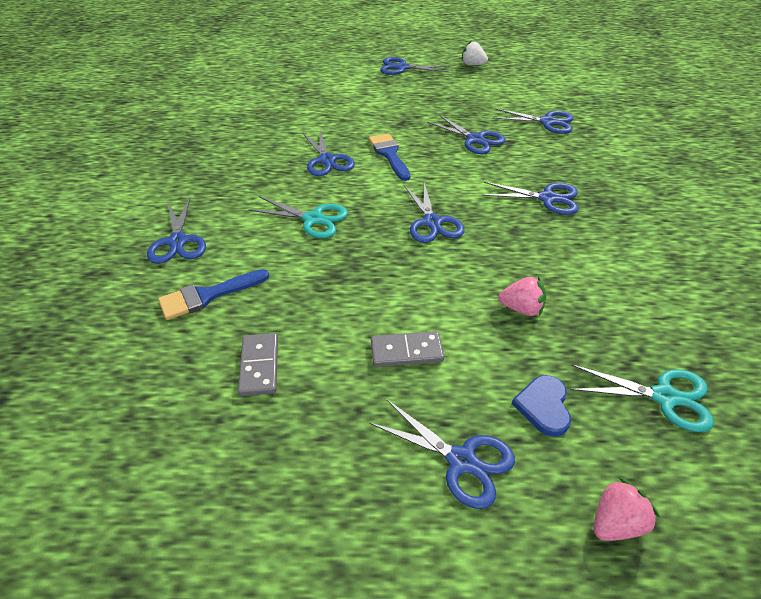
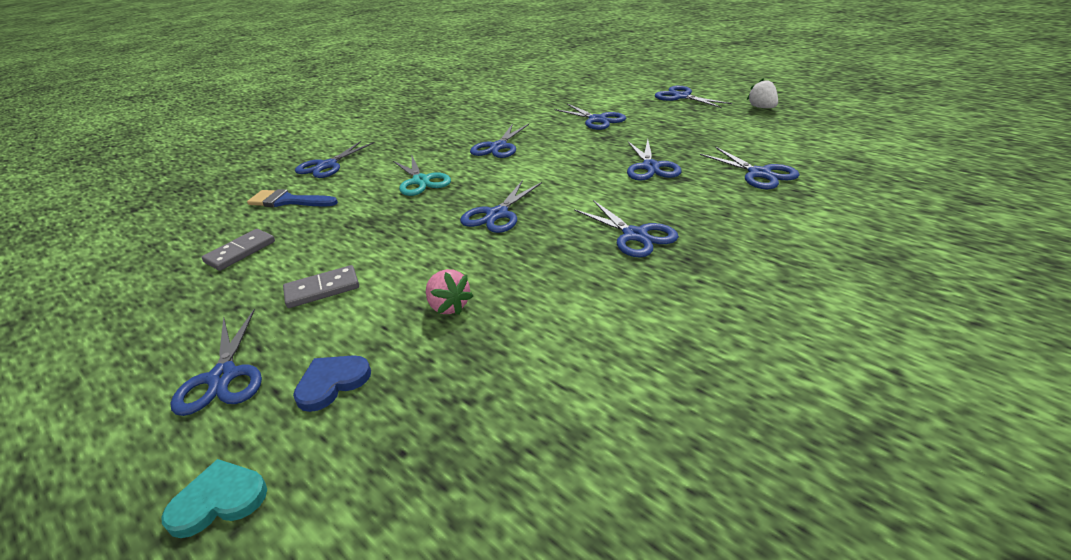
camera: 45 degrees right, 10 degrees down
(369, 108) = (597, 120): none -> blue scissors
(389, 154) = (552, 156): blue brush -> none
(406, 351) = (322, 289): grey domino -> grey domino turned 60 degrees counterclockwise
(615, 523) = (218, 500): pink strawberry -> turquoise heart
(664, 397) = (433, 447): turquoise scissors -> none

